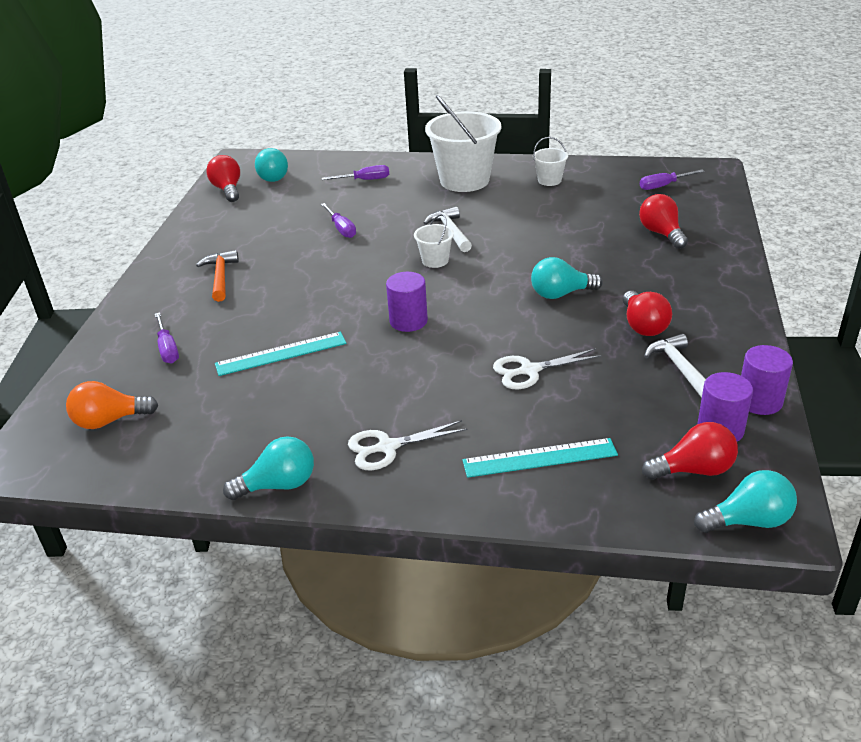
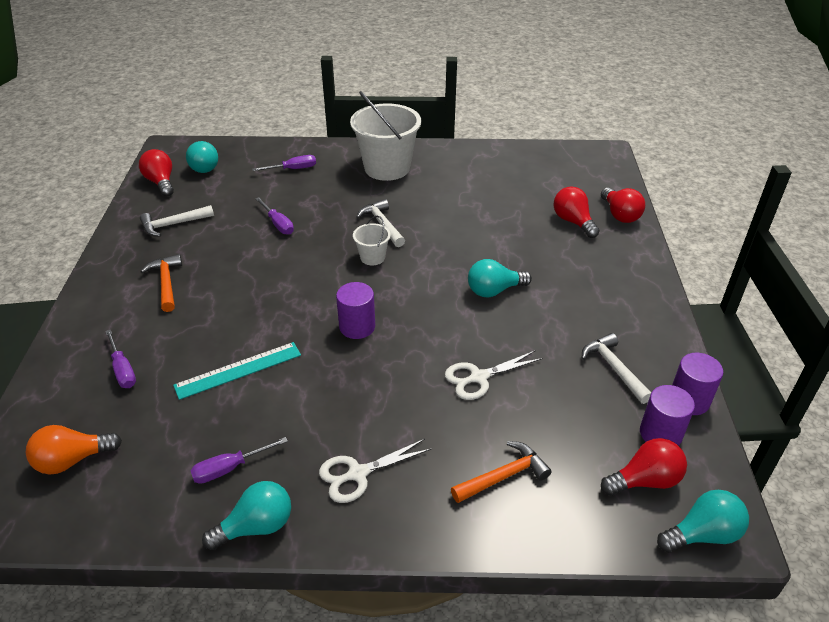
camera: 10 degrees left, 5 degrees up
(235, 227) = (173, 224): none -> white hammer
(539, 458) = (503, 476): turquoise ruler -> orange hammer
(549, 180) = (464, 166): white bucket -> none
(643, 326) = (573, 323): red light bulb -> red light bulb (620, 215)
(663, 186) = (566, 170): purple screwdriver -> purple screwdriver (229, 468)

